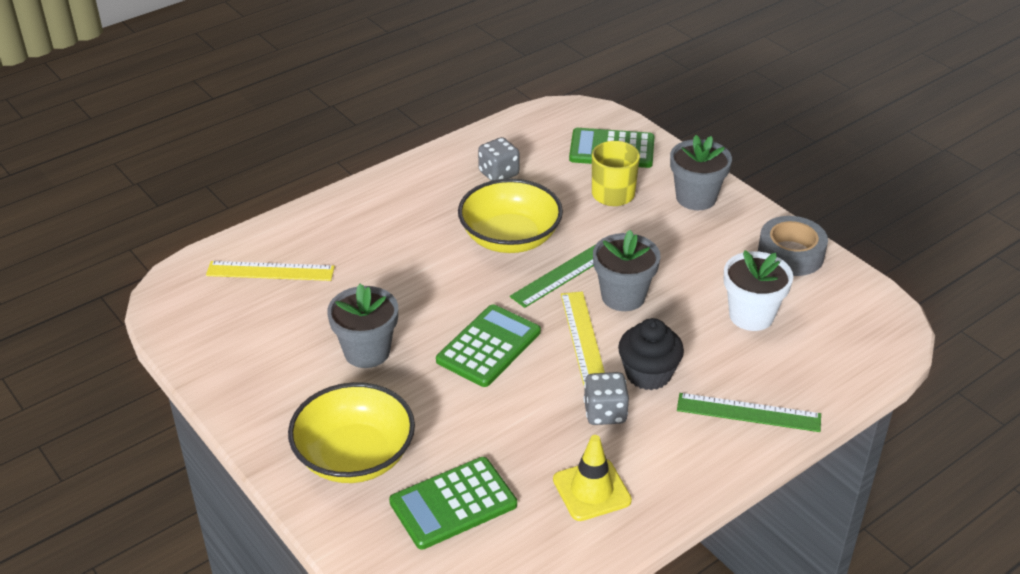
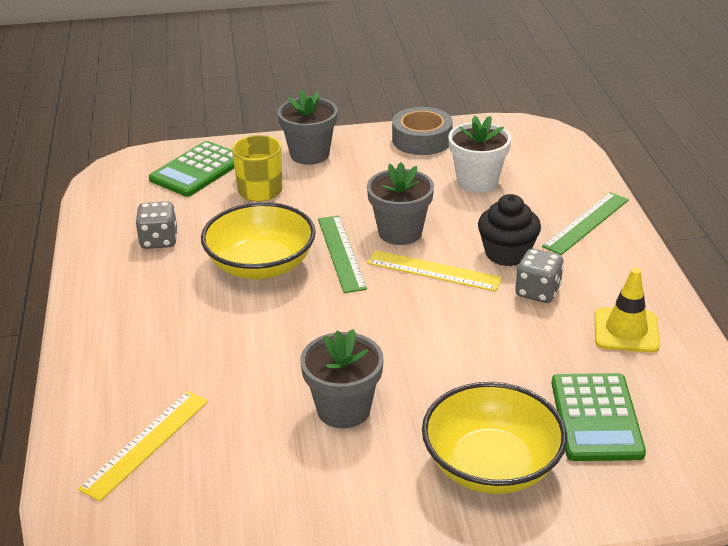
camera: 60 degrees left, 5 degrees down
(488, 346) = (401, 328): green calculator -> none

